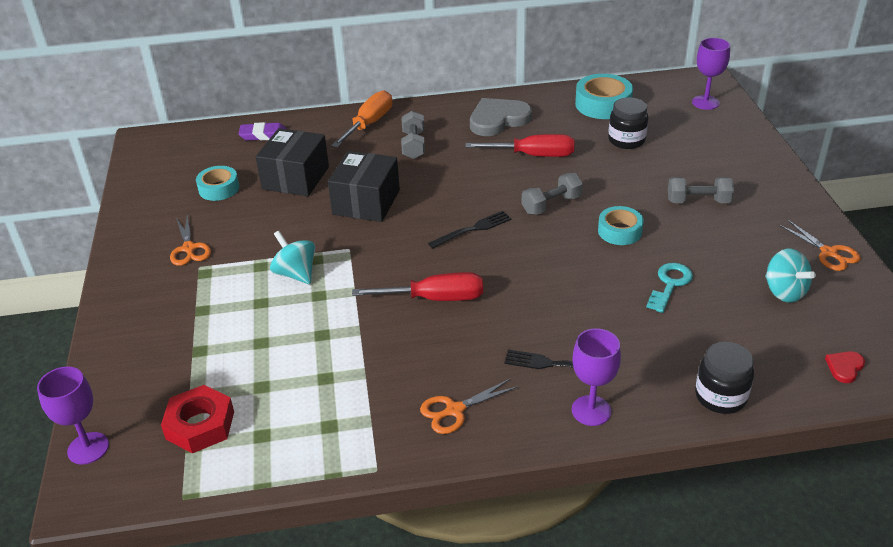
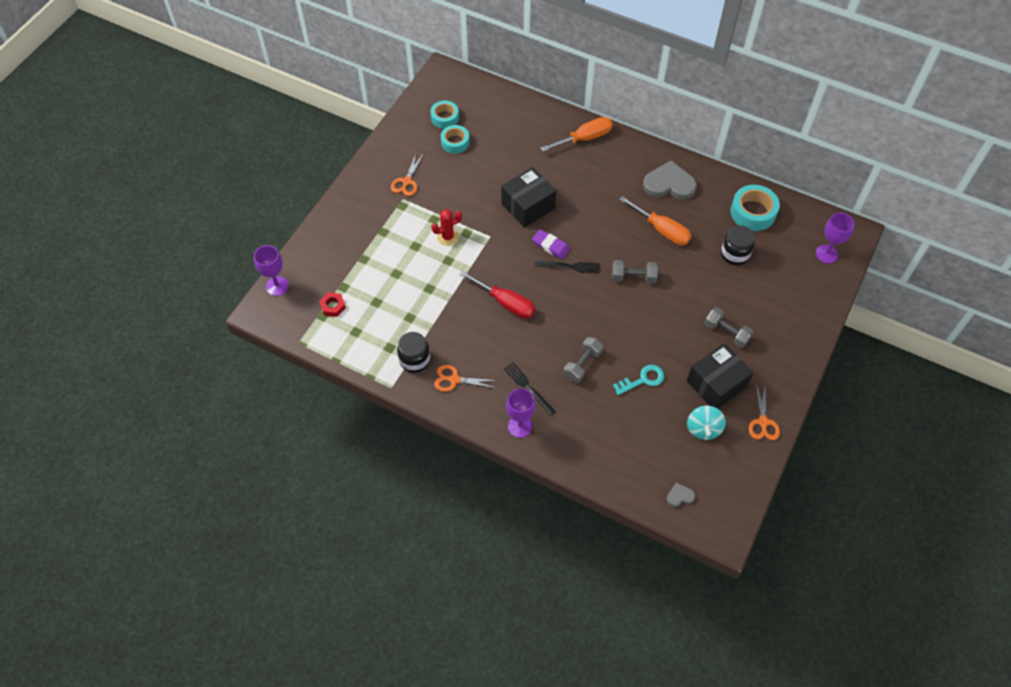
camera: 35 degrees right, 20 degrees up
(200, 425) = (333, 306): red nut -> red nut, size x0.63
(263, 135) = (513, 110): purple eraser -> purple eraser (551, 246)
(295, 178) = (504, 160): black box -> black box (716, 384)
(296, 274) = (448, 237): turquoise spinning top -> red cactus
(413, 145) = (595, 175): grey dumbbell -> grey dumbbell (582, 364)
(533, 155) = (662, 230): red screwdriver -> orange screwdriver
(619, 231) = (653, 323): turquoise tape -> turquoise tape (445, 118)
(720, 397) = (593, 465): black jar -> black jar (414, 360)
(844, 367) = (679, 496): red heart -> grey heart

